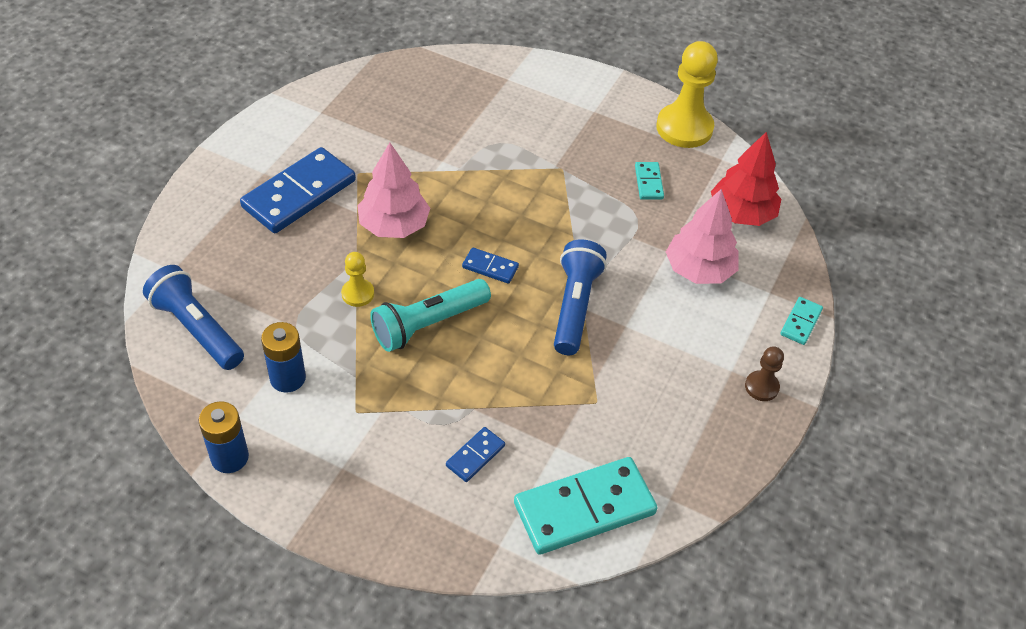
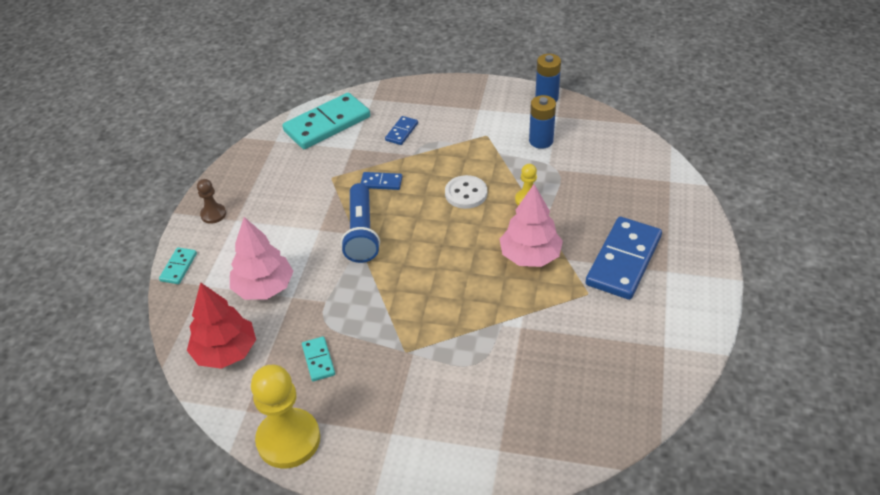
camera: 170 degrees right, 5 degrees down
(197, 329) = (620, 151): blue flashlight -> none
(428, 324) = (466, 193): turquoise flashlight -> white button
(490, 267) = (437, 244): blue domino -> blue domino (381, 182)

